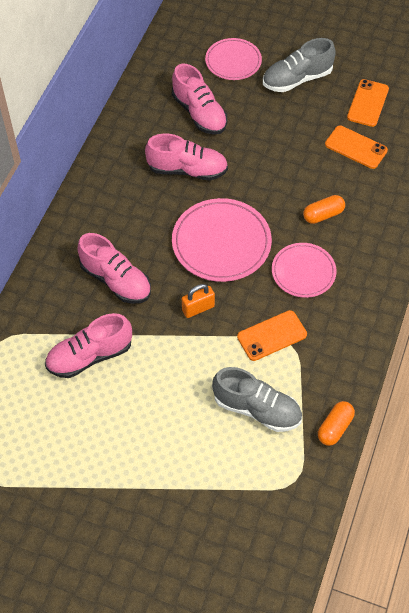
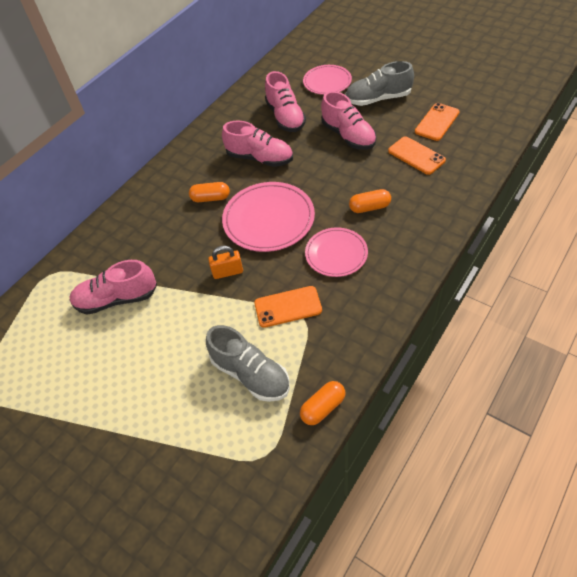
camera: 20 degrees right, 5 degrees down
(116, 280) = (165, 238): pink shoe -> pink shoe (348, 136)
(149, 226) = (211, 198): none -> orange capsule

